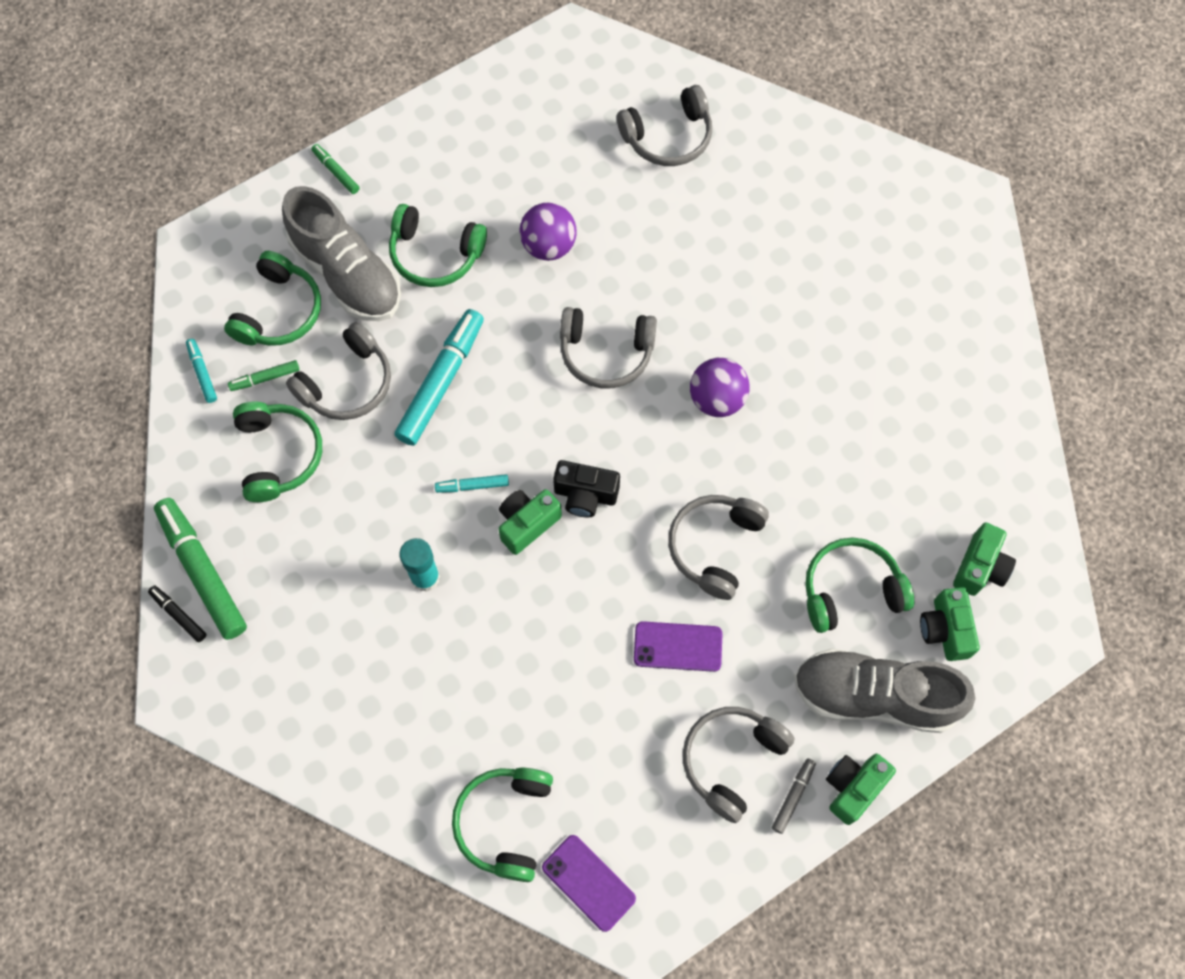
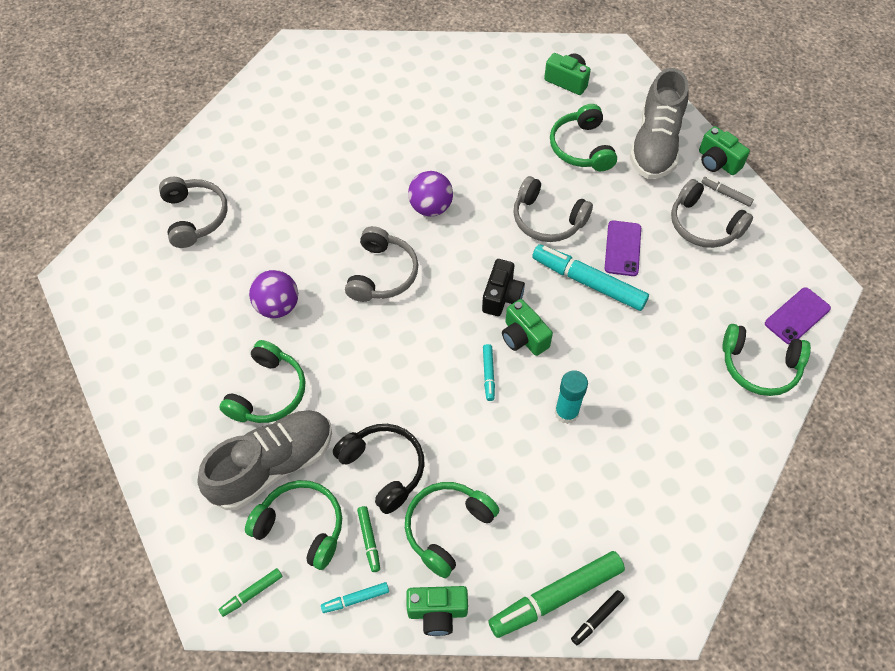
camera: 85 degrees left, 10 degrees down
(279, 455) = (447, 528): green headphones -> green headphones turned 45 degrees counterclockwise
(336, 172) = (162, 473): green marker -> green marker (252, 593)
(347, 383) = (384, 468): grey headphones -> black headphones
(441, 382) = (392, 393): turquoise marker -> turquoise marker (588, 282)
(945, 629) = (609, 103): green camera -> green camera (437, 612)

